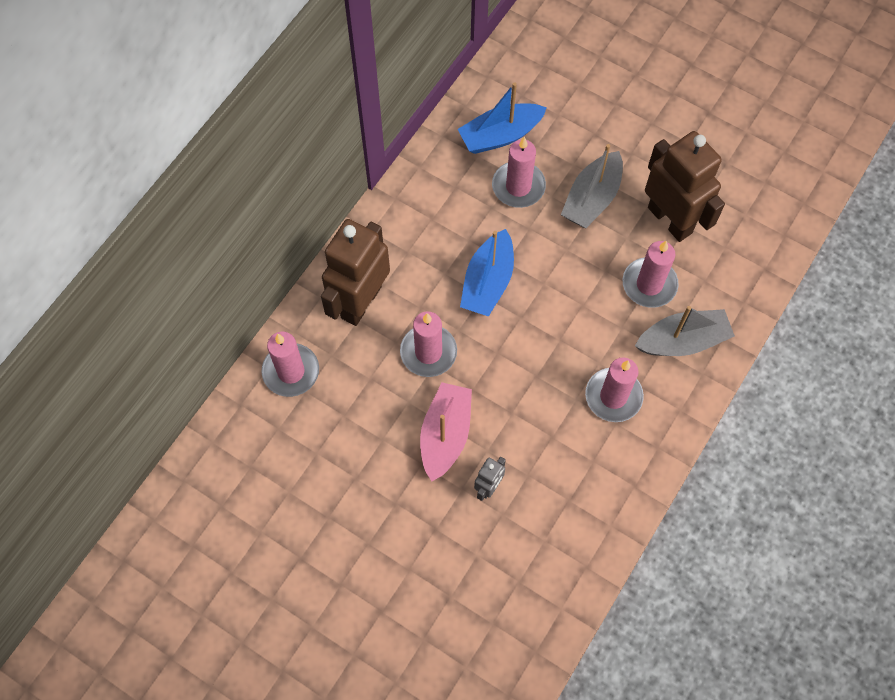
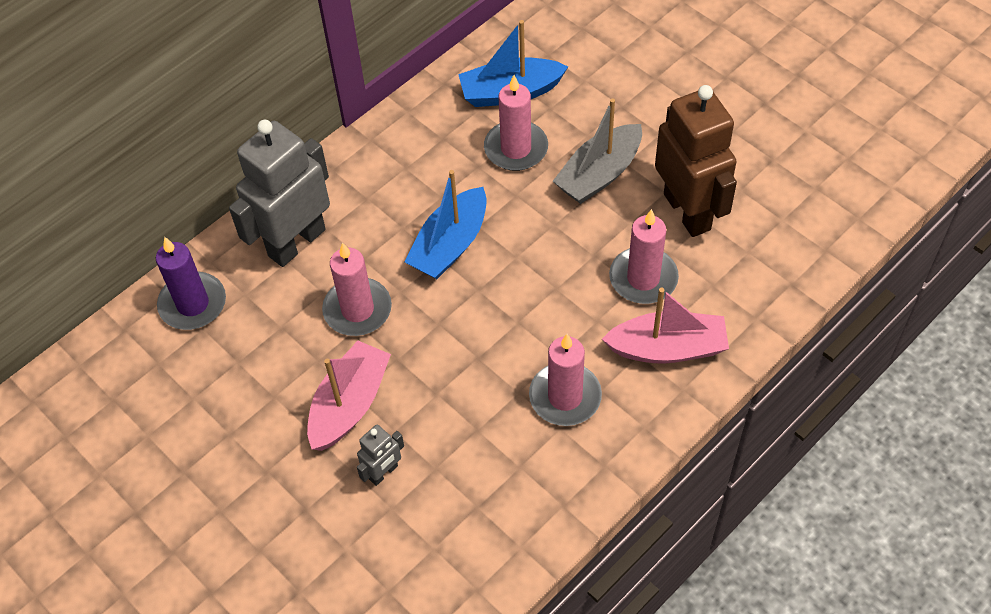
camera: 15 degrees right, 10 degrees down
(291, 371) = (193, 304): pink candle -> purple candle
(360, 301) = (296, 242): brown robot -> grey robot
(682, 341) = (667, 348): grey boat -> pink boat

